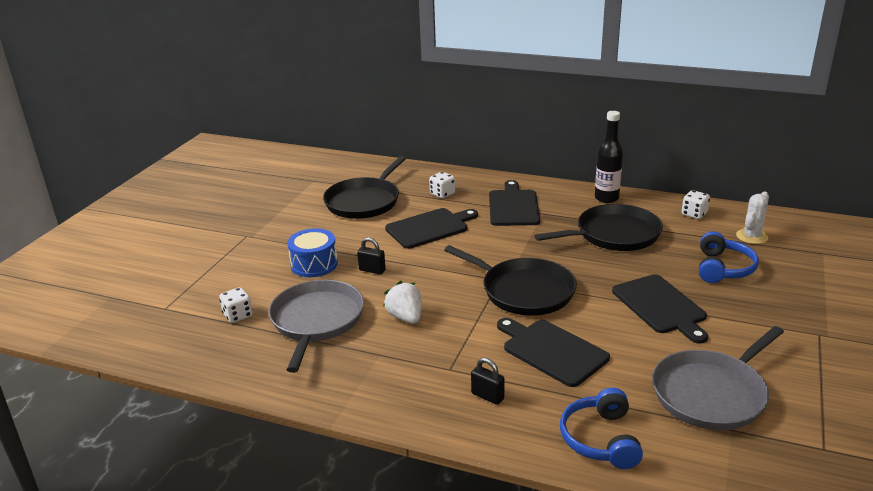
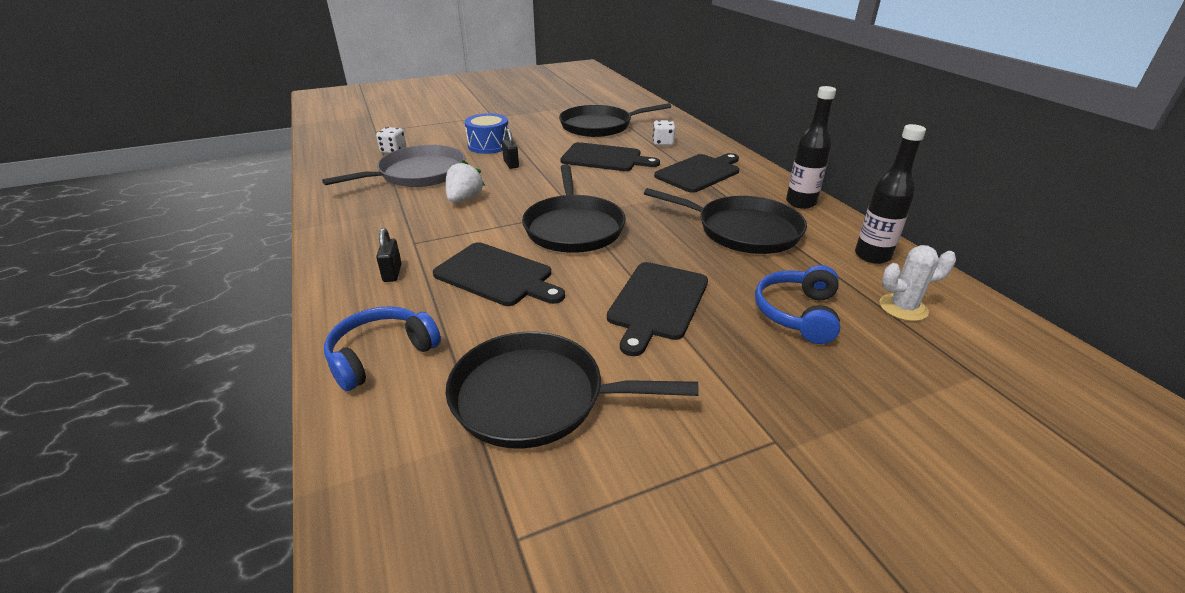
camera: 45 degrees right, 5 degrees up
(552, 351) = (497, 275): black cutting board -> black cutting board turned 120 degrees clockwise
(694, 214) = (872, 256): white dice -> black bottle
(712, 393) = (536, 397): grey pan -> black pan
(723, 268) = (797, 313): blue headphones -> blue headphones turned 135 degrees clockwise

